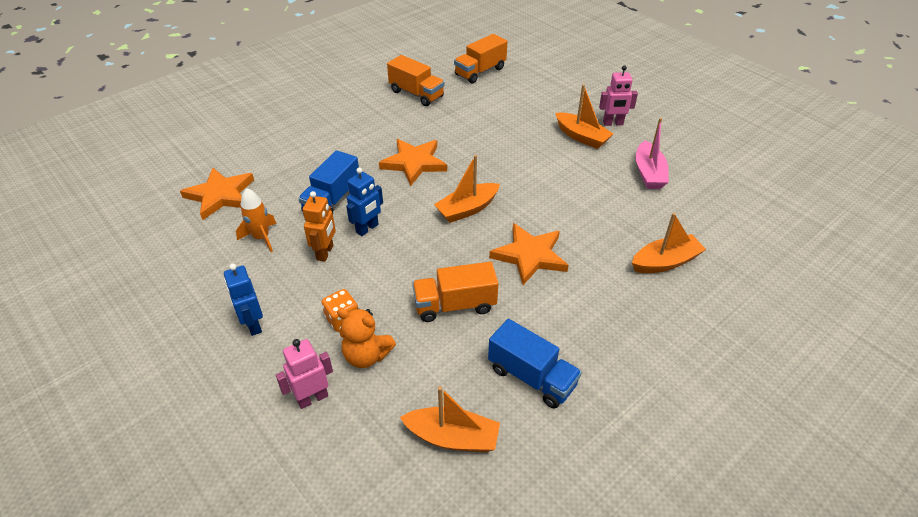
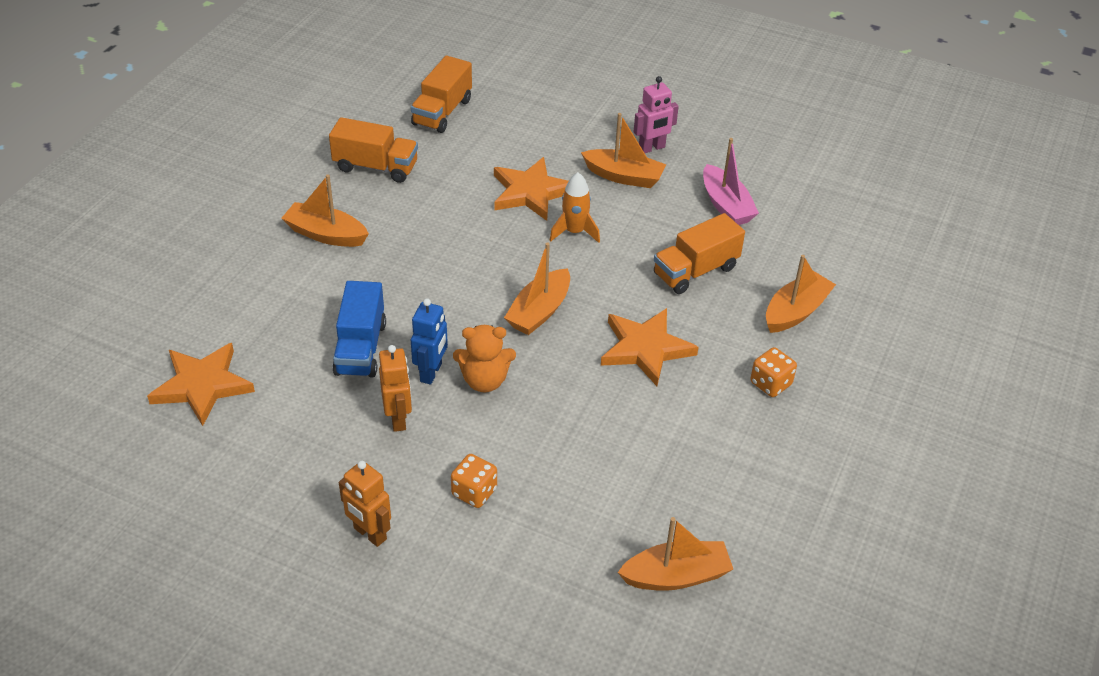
camera: 25 degrees left, 0 degrees up
(253, 325) = (369, 534): blue robot -> orange robot
(261, 238) = (301, 425): orange rocket -> orange rocket (574, 232)
(312, 398) = (499, 590): pink robot -> none
(358, 125) = (326, 234): none -> orange boat
(366, 355) = (529, 523): orange teddy bear -> orange teddy bear (484, 380)
(414, 163) = (435, 268): orange star -> orange star (531, 192)
(455, 305) = (594, 433): orange truck -> orange truck (695, 271)
(531, 377) = (722, 485): blue truck -> none
(615, 310) = (770, 384): none -> orange dice

